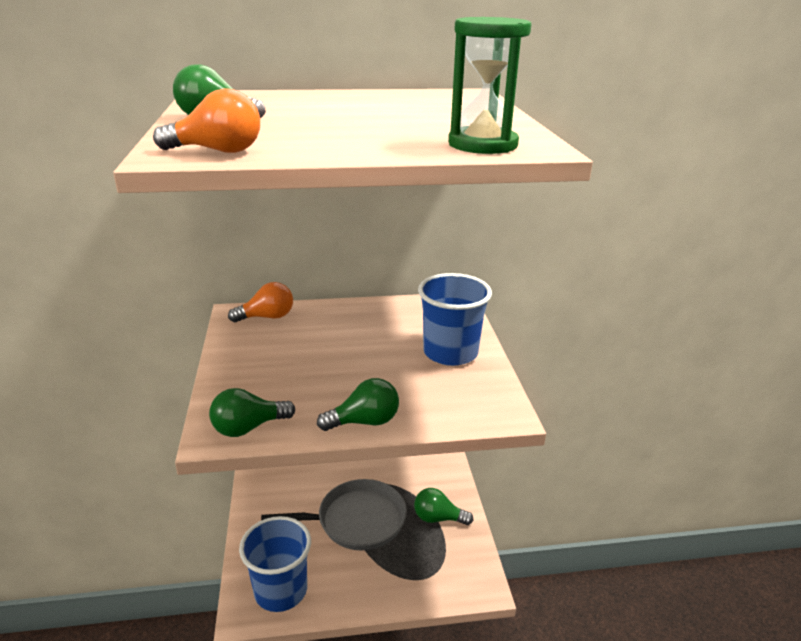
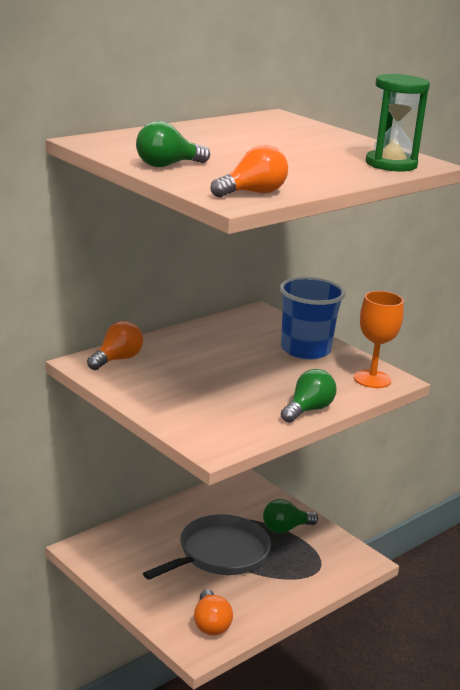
camera: 35 degrees left, 5 degrees down
(248, 428) = (231, 437): green light bulb -> none
(281, 590) = (210, 624): blue cup -> orange light bulb
(481, 406) = (372, 379): none -> orange goblet

